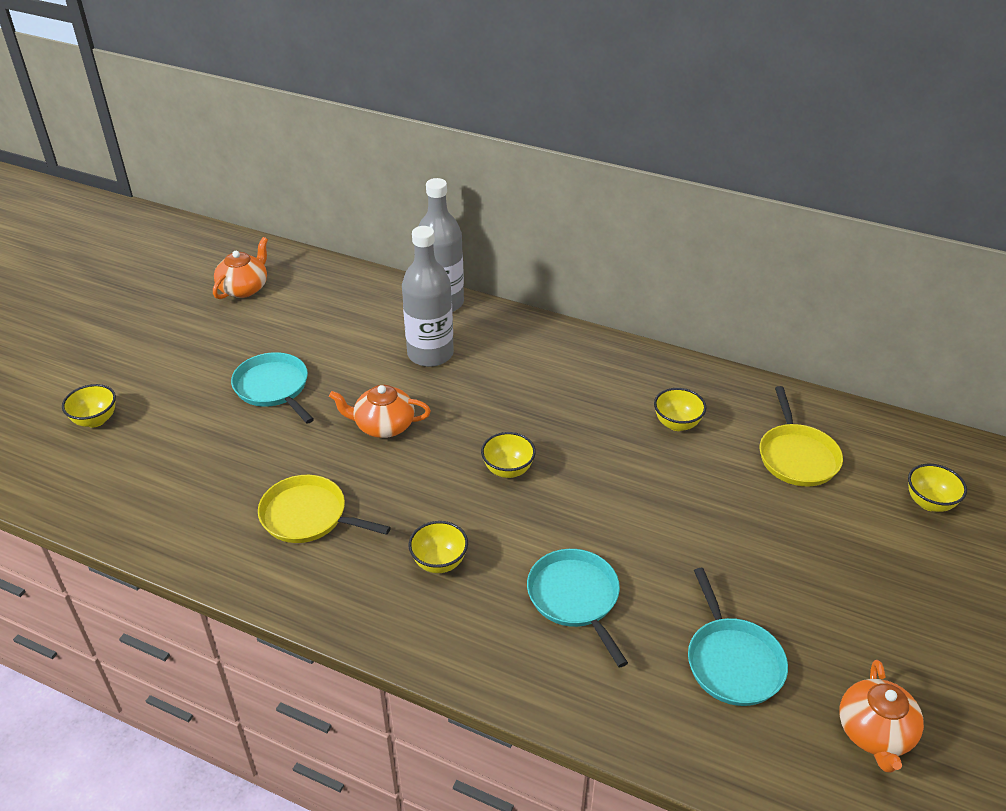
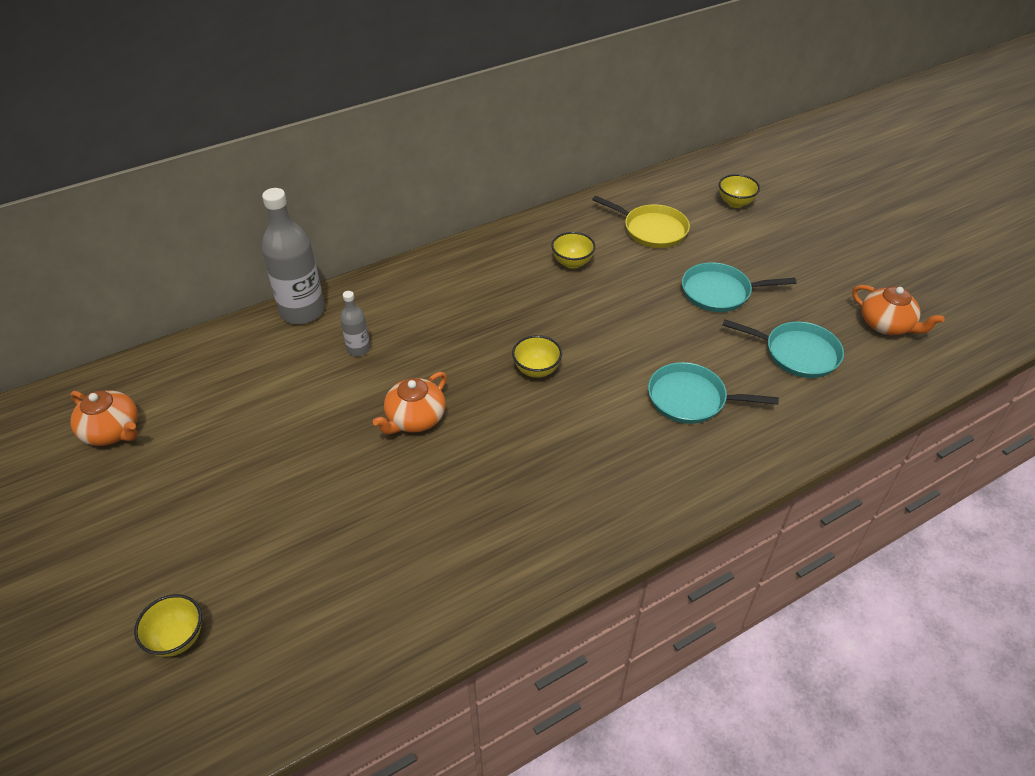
camera: 55 degrees left, 5 degrees up
(244, 288) = (112, 431): orange teapot -> orange teapot turned 150 degrees clockwise
(273, 387) = (286, 471): turquoise pan -> turquoise pan (719, 292)
(308, 516) = (476, 518): yellow pan -> none
(430, 354) = (358, 349): grey bottle -> grey bottle, size x0.50
(439, 562) = (598, 456): yellow bowl -> none

